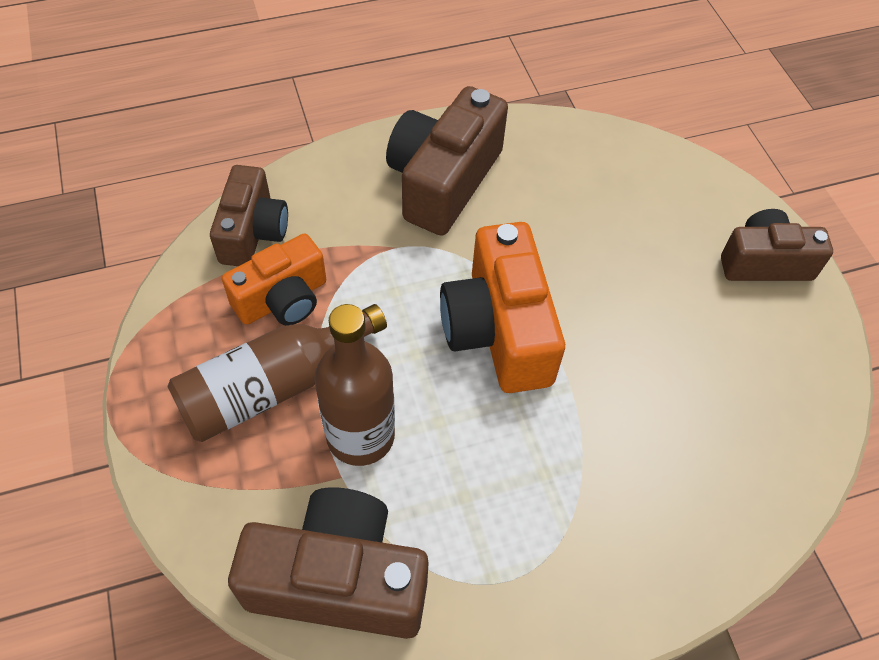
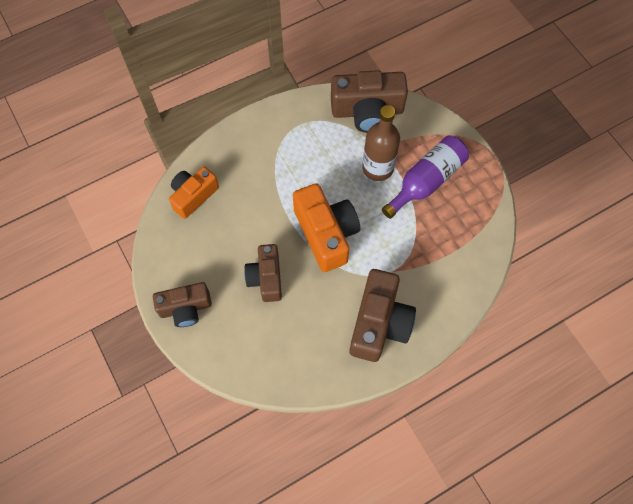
camera: 170 degrees right, 10 degrees up
(253, 232) = (473, 262): brown camera -> brown camera (266, 278)
(272, 387) = (426, 181): brown bottle -> purple bottle
(283, 299) = (440, 226): orange camera -> orange camera (193, 196)

